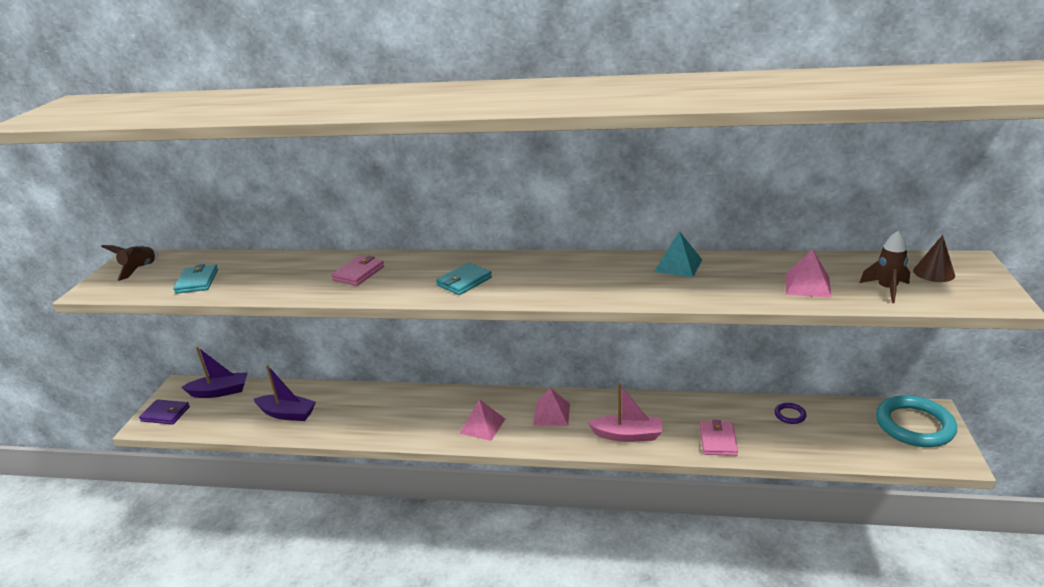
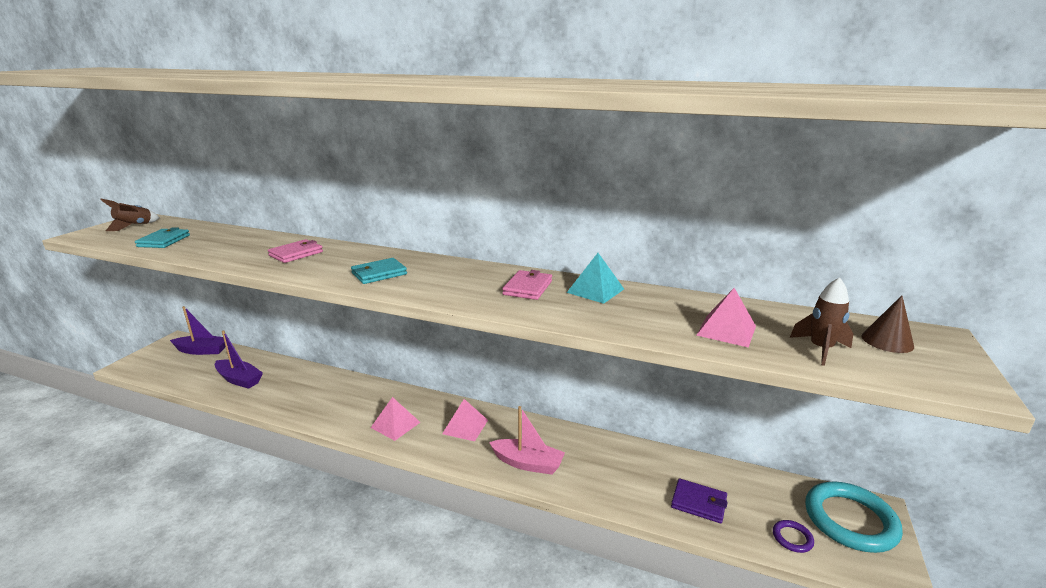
camera: 10 degrees right, 5 degrees down
(165, 414) = (147, 361): purple wallet -> purple wallet (698, 503)
(718, 441) = (618, 489): pink wallet -> pink wallet (527, 288)
(790, 415) = (708, 478): purple ring -> purple ring (792, 538)

